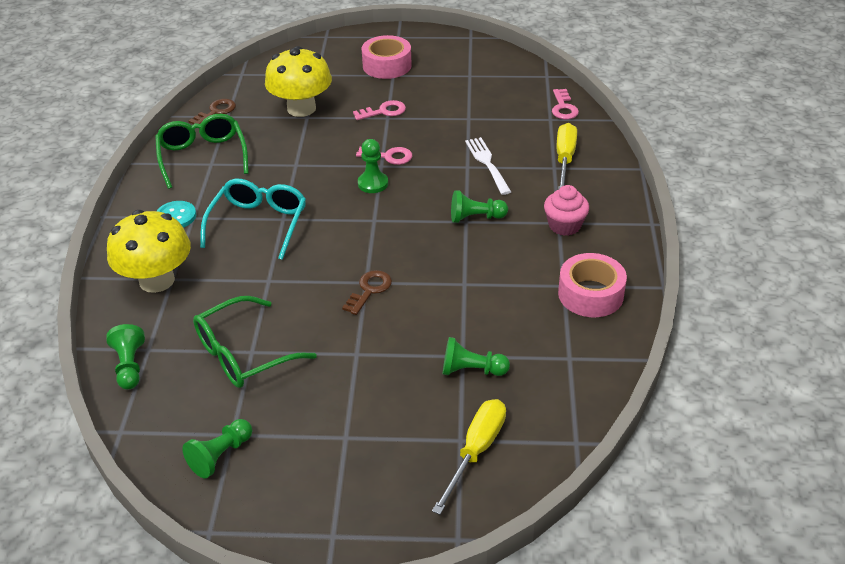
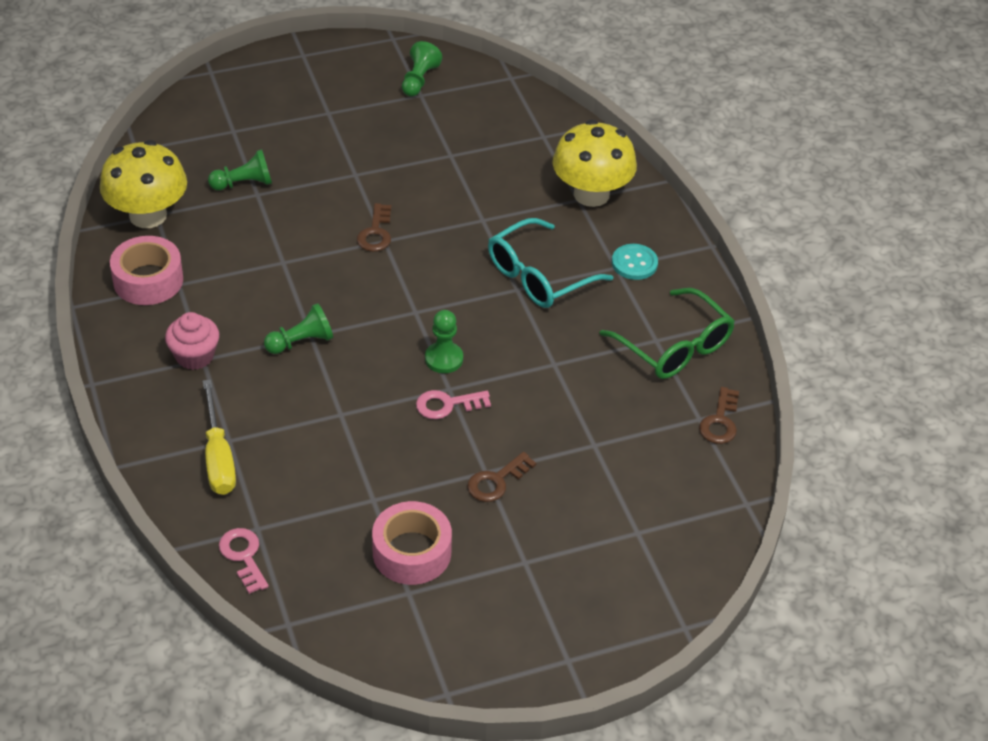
camera: 155 degrees right, 5 degrees up
(130, 366) = (546, 120): green pawn -> none
(243, 354) = (456, 151): green glasses -> none
(259, 224) = (538, 276): turquoise glasses -> turquoise glasses turned 60 degrees clockwise
(301, 108) = (612, 457): yellow mushroom -> yellow mushroom (148, 215)
(383, 111) = (496, 481): pink key -> brown key
(387, 65) = (545, 580): pink tape -> pink tape (412, 552)
(476, 451) = (217, 126): yellow screwdriver -> none
(487, 164) = (316, 424): white fork -> none

